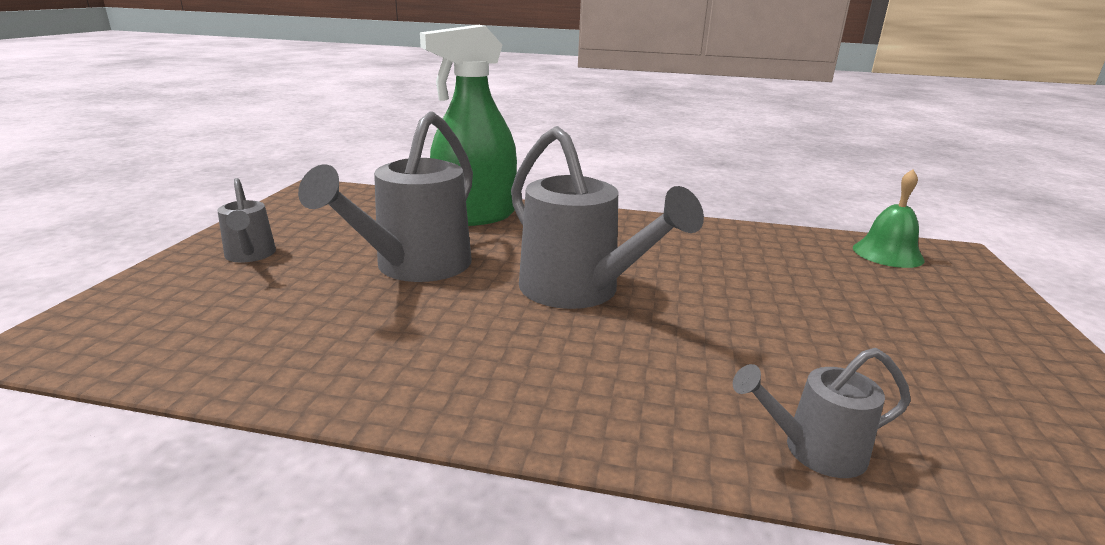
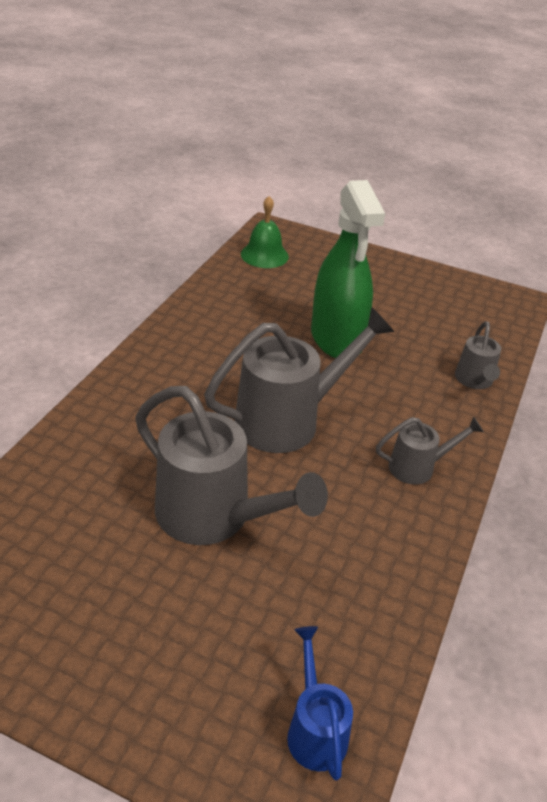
camera: 80 degrees left, 15 degrees up
(137, 336) = (315, 729): none -> blue watering can
(250, 255) = (139, 662): grey watering can -> grey watering can (418, 467)
(475, 216) = (92, 457): green spray bottle -> green spray bottle (336, 339)

